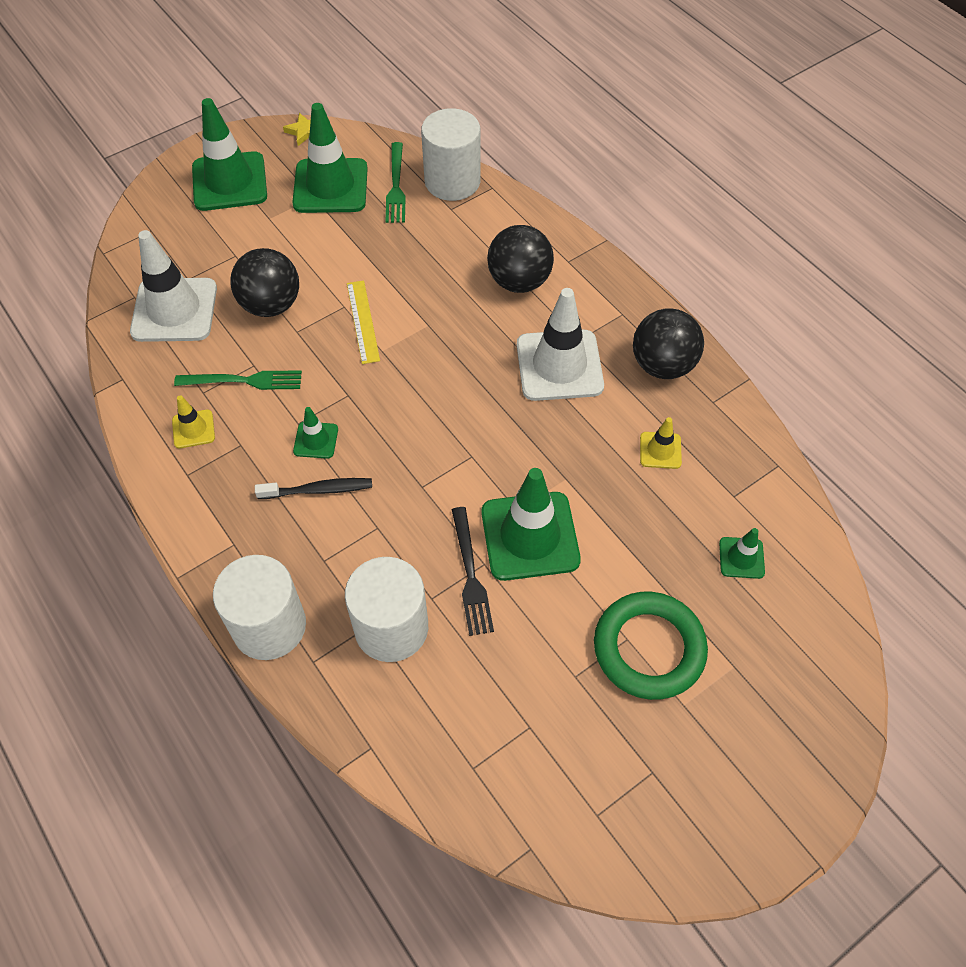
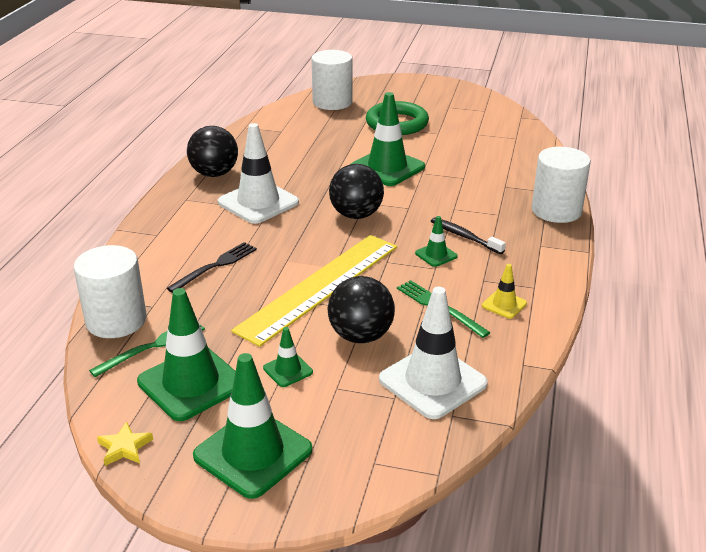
camera: 130 degrees left, 25 degrees down
(363, 321) = (319, 287): yellow ruler -> yellow ruler, size x2.21
(391, 628) = (496, 180): white cylinder -> white cylinder (332, 102)
(470, 575) = (434, 173): black fork -> black fork (215, 266)
(519, 281) = (200, 244): black ball -> black ball (356, 215)
(660, 450) = (279, 155): yellow traffic cone -> none
(741, 558) = (315, 119): green traffic cone -> green traffic cone (288, 370)

